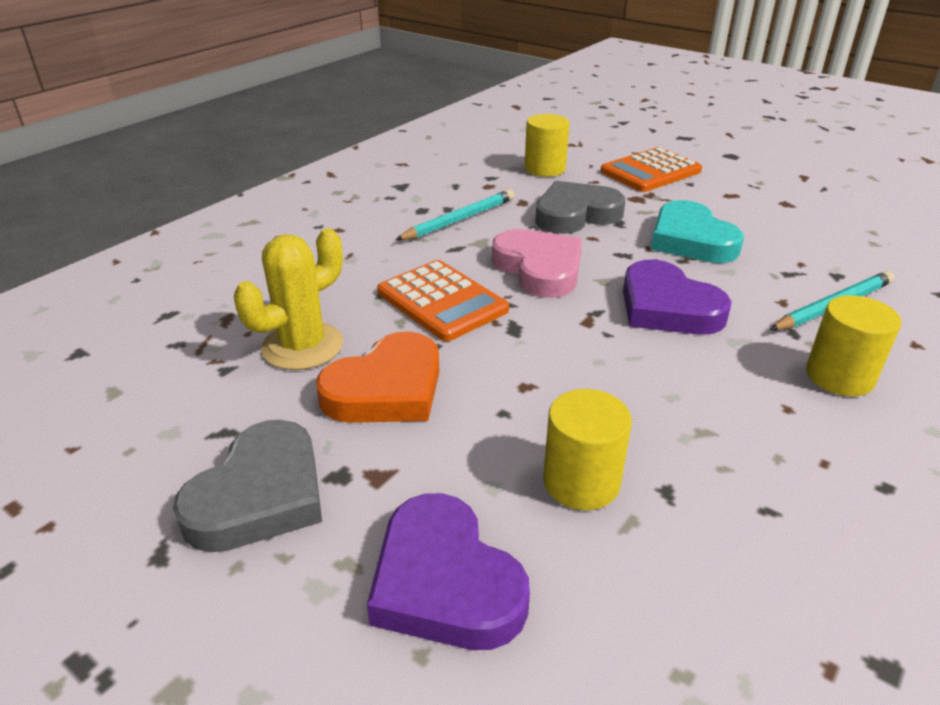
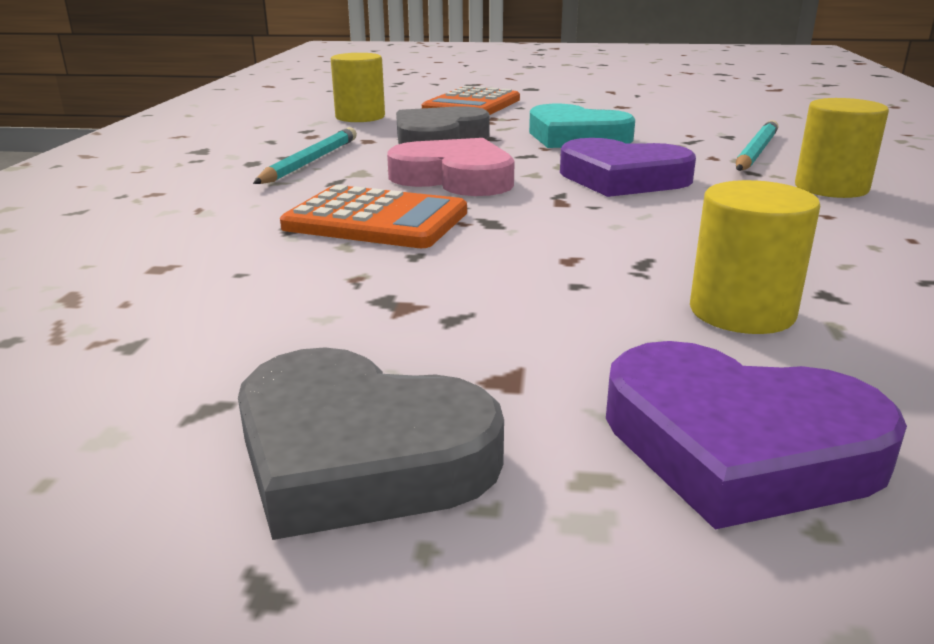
camera: 30 degrees left, 10 degrees down
(260, 495) = (359, 454): grey heart -> grey heart turned 120 degrees clockwise
(302, 346) = (232, 294): yellow cactus -> none
(386, 389) = (406, 302): orange heart -> none

